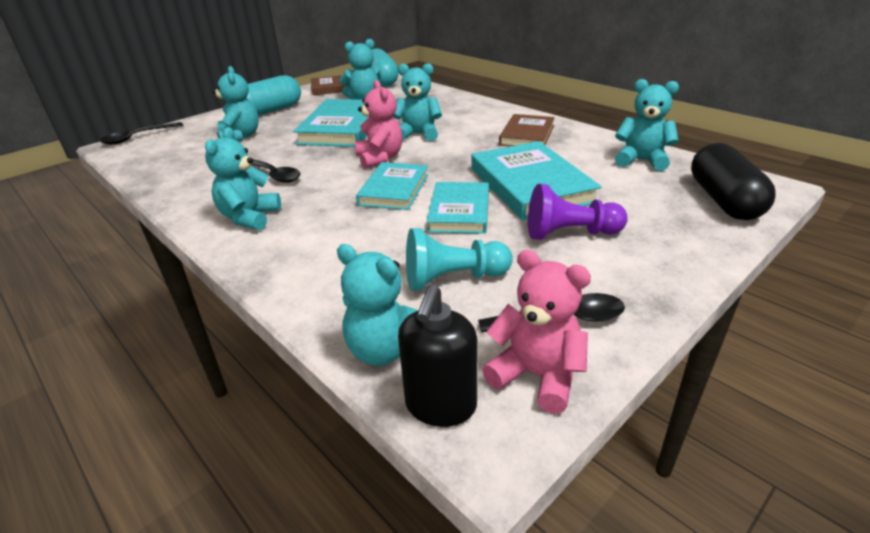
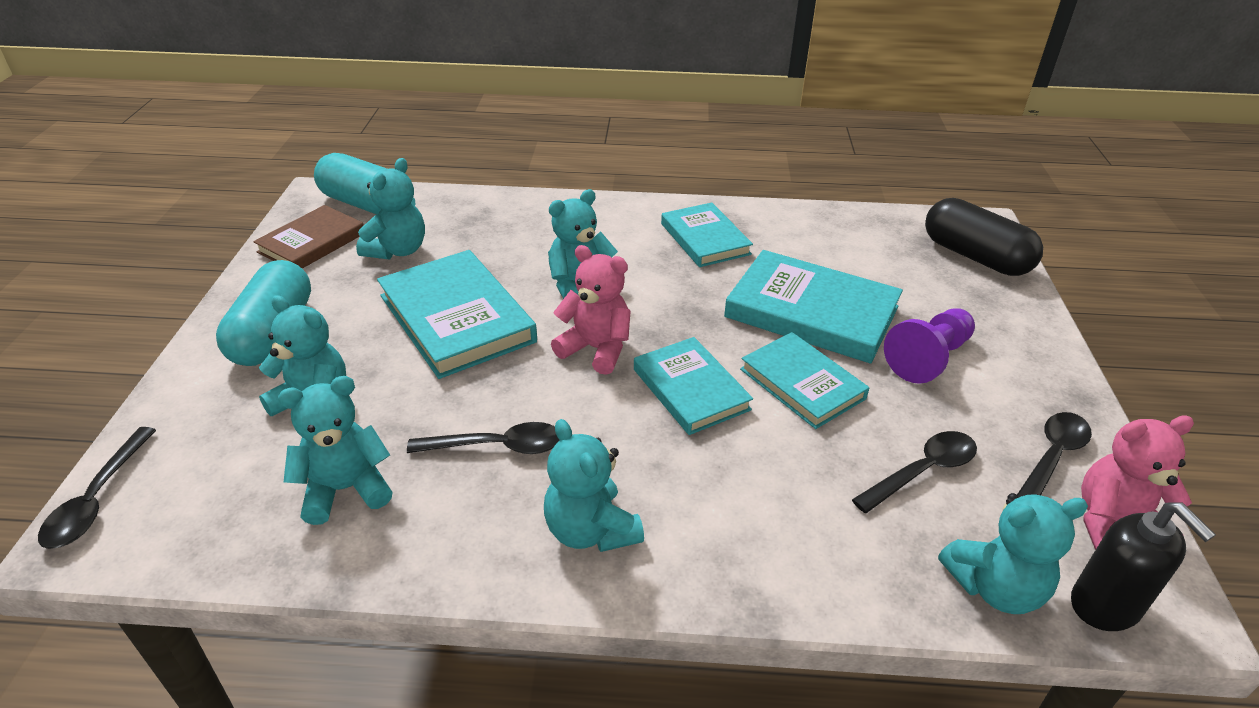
camera: 45 degrees left, 5 degrees up
(453, 279) = (922, 471): turquoise pawn -> black spoon
(527, 135) = (705, 239): brown book -> turquoise book
(641, 160) = (855, 232): turquoise teddy bear -> turquoise teddy bear (345, 489)

